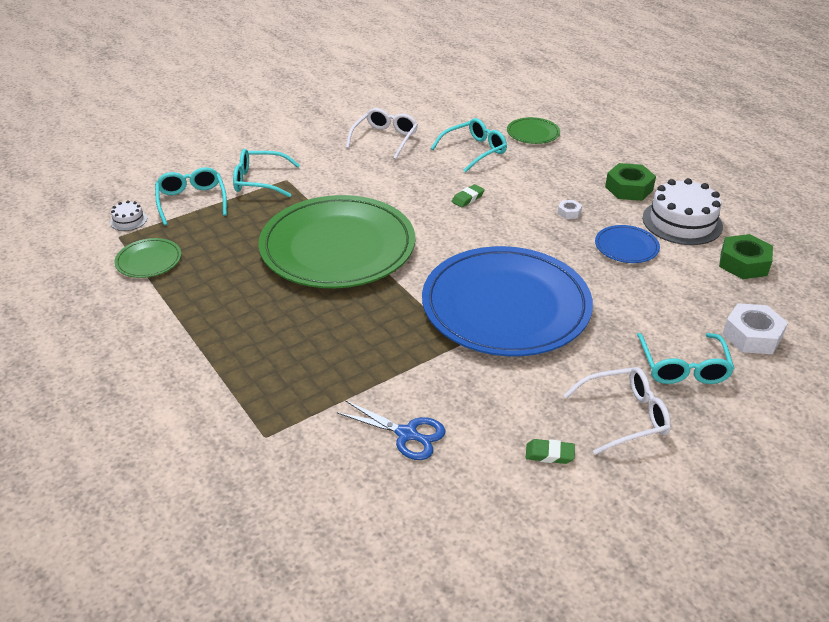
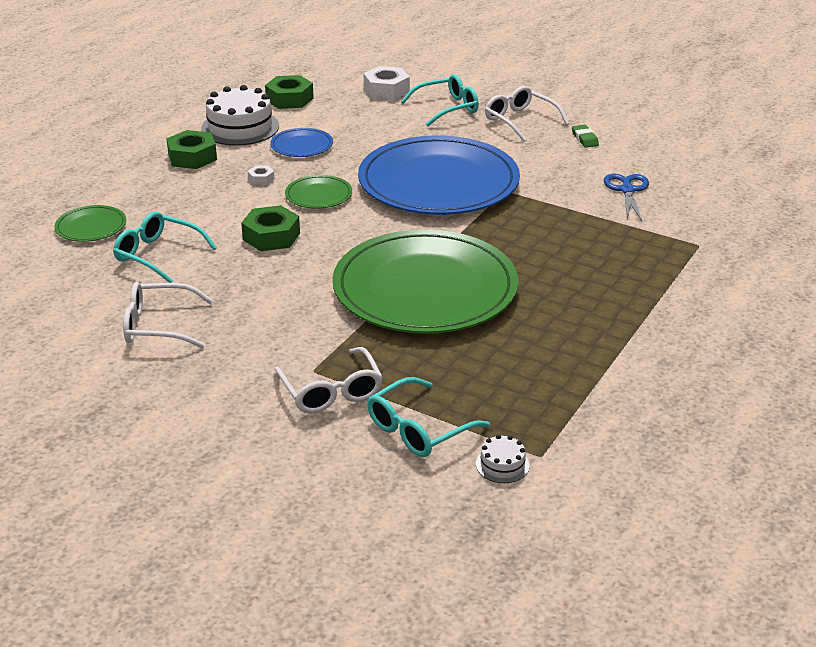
camera: 115 degrees left, 5 degrees down
(149, 260) = (561, 407): green plate -> green plate (318, 195)
(259, 181) = (331, 391): turquoise glasses -> white glasses
(468, 198) = (271, 236): green eraser -> green nut

